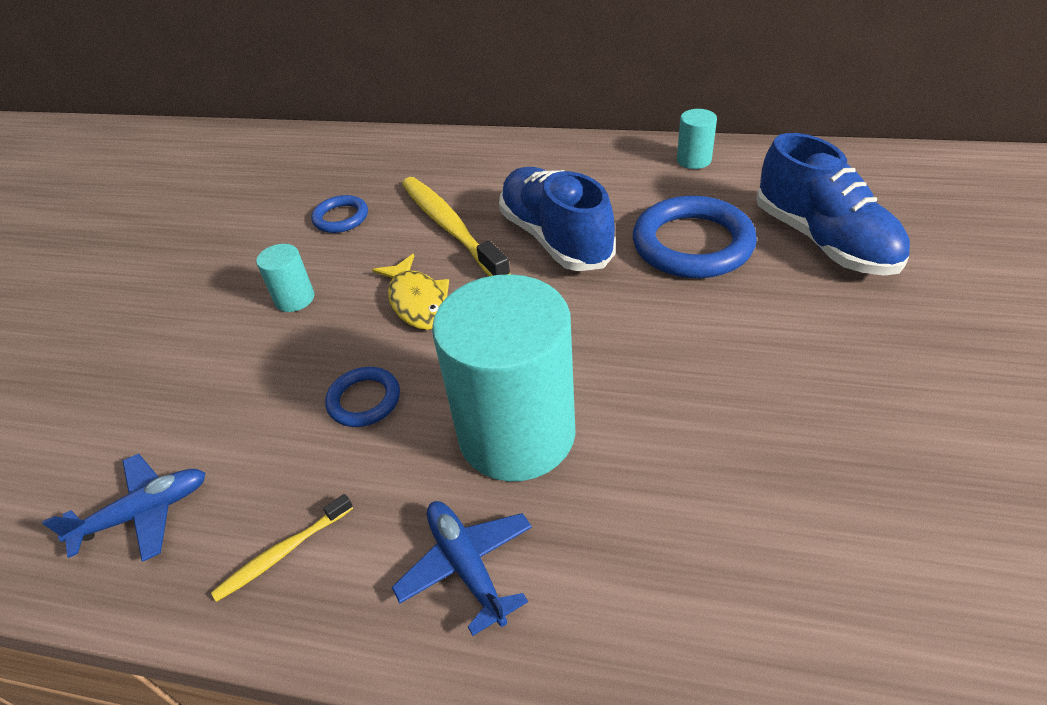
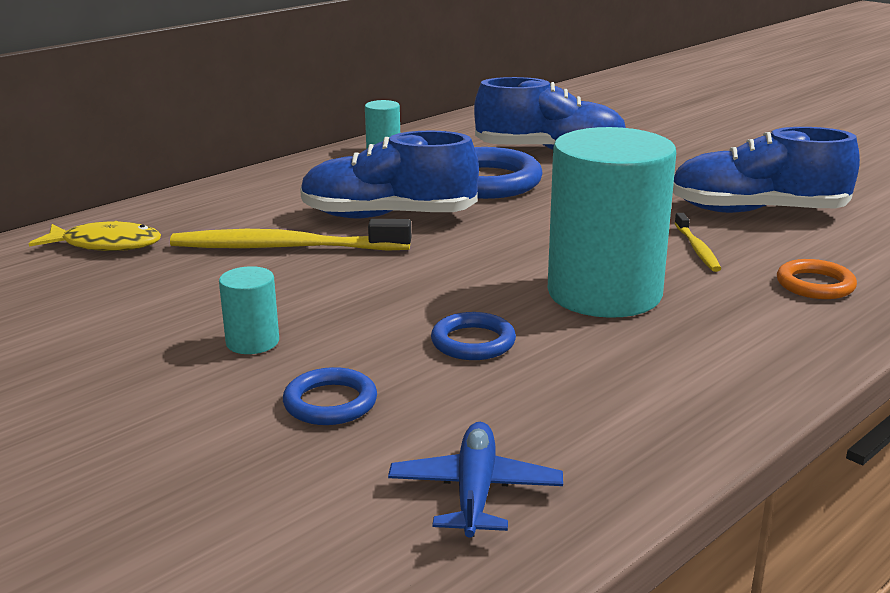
camera: 60 degrees left, 20 degrees down
(282, 553) = (622, 421): yellow toothbrush -> yellow toothbrush (697, 249)
(341, 218) = (153, 289): blue ring -> blue ring (330, 403)
(418, 302) = (372, 287): yellow fish -> yellow fish (106, 245)
(466, 566) = (720, 346): blue plane -> none
(686, 594) = (815, 285): none -> orange ring
(853, 461) = (757, 211): none -> blue shoe

